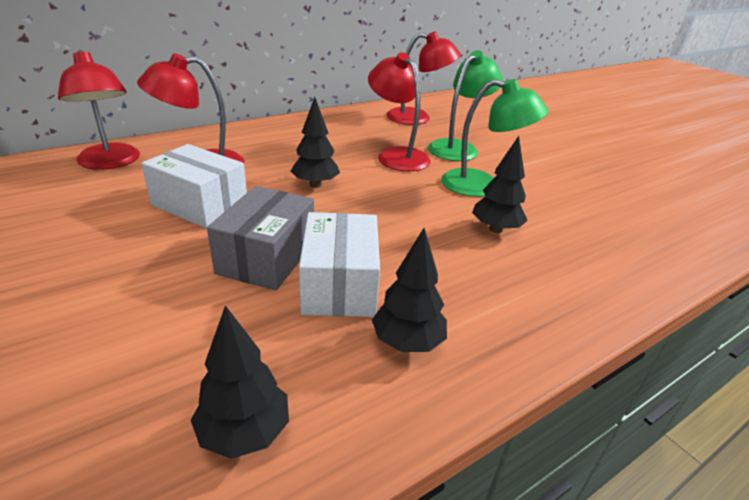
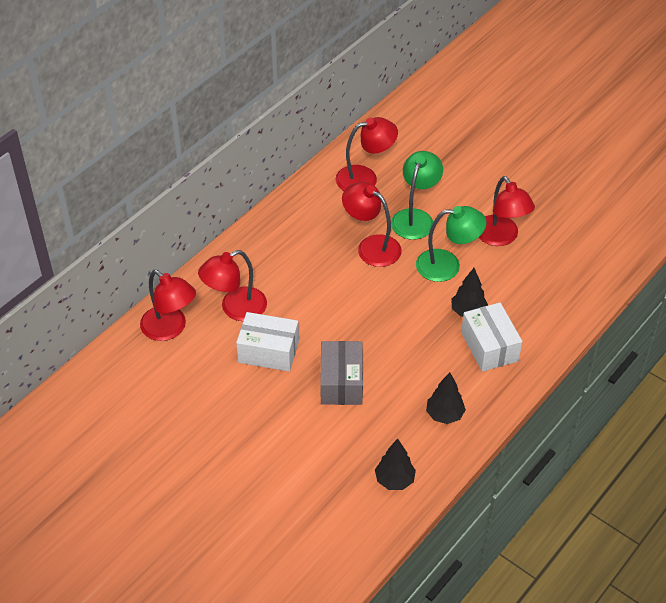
camera: 15 degrees left, 15 degrees up
(315, 184) = (330, 304): black tree -> none
(340, 285) = (393, 389): white box -> white box (489, 346)
(558, 179) = (501, 237): none -> red lamp

